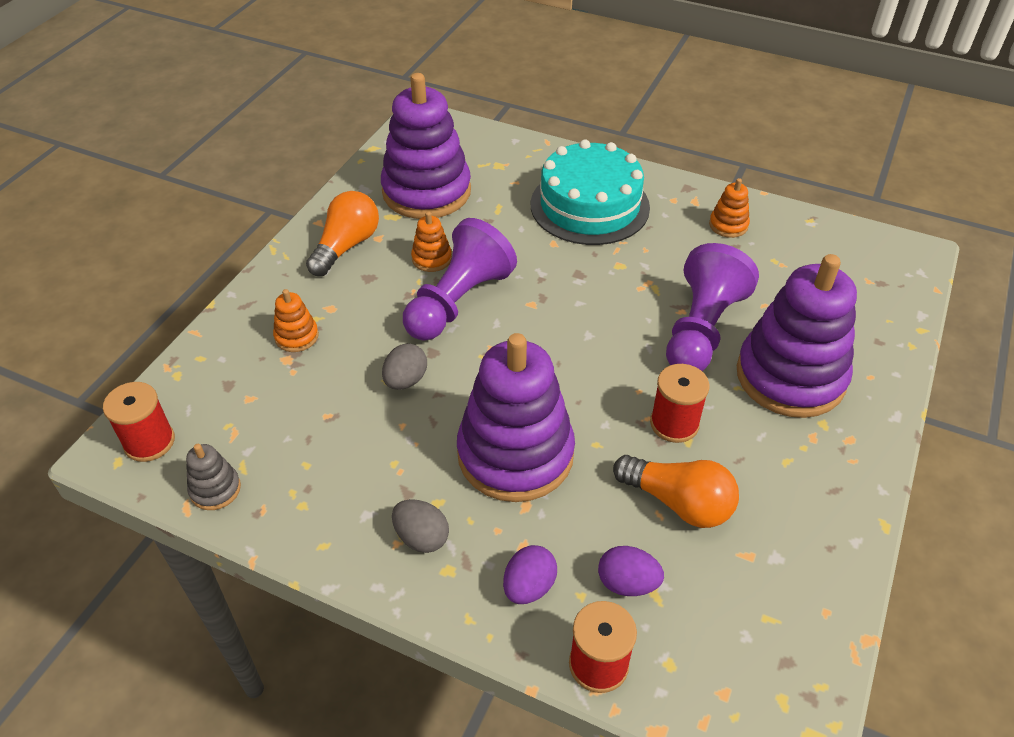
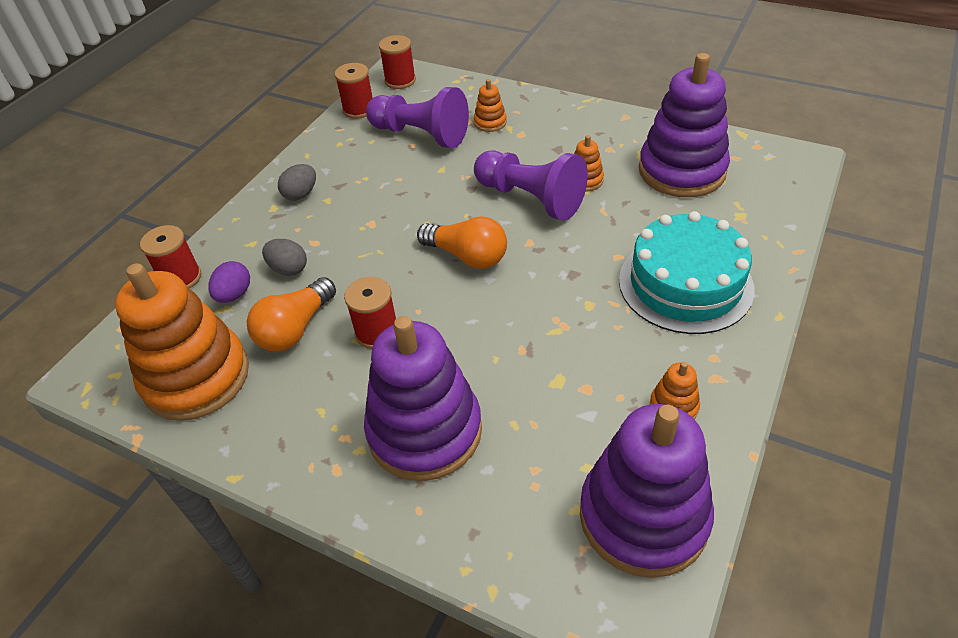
camera: 95 degrees right, 0 degrees up
(215, 489) = (359, 109): grey stacking toy -> red spool
(346, 246) = (595, 134): orange light bulb -> orange light bulb (467, 256)
(405, 380) = (442, 177): grey egg -> grey egg (288, 269)
(515, 454) = (361, 236): purple stacking toy -> purple stacking toy (643, 516)
(529, 587) = (248, 245): purple egg -> none
(701, 329) = (494, 363): purple pawn -> purple pawn (421, 134)
(768, 595) = (196, 377): none -> orange stacking toy

